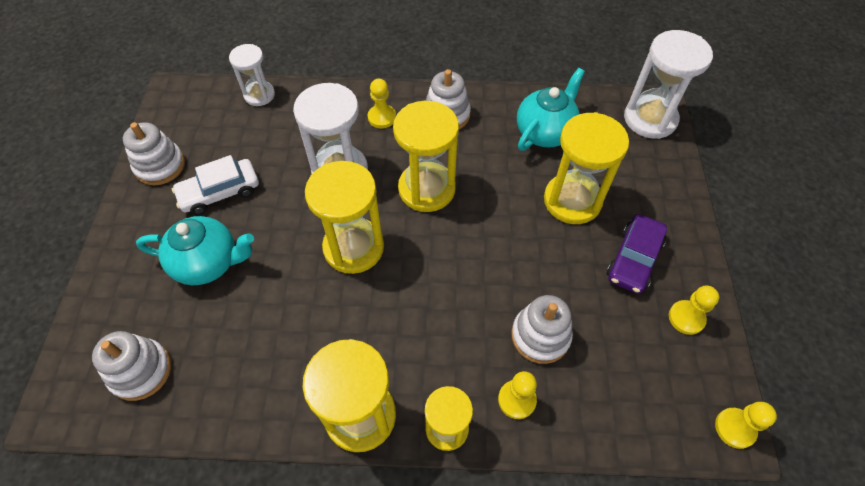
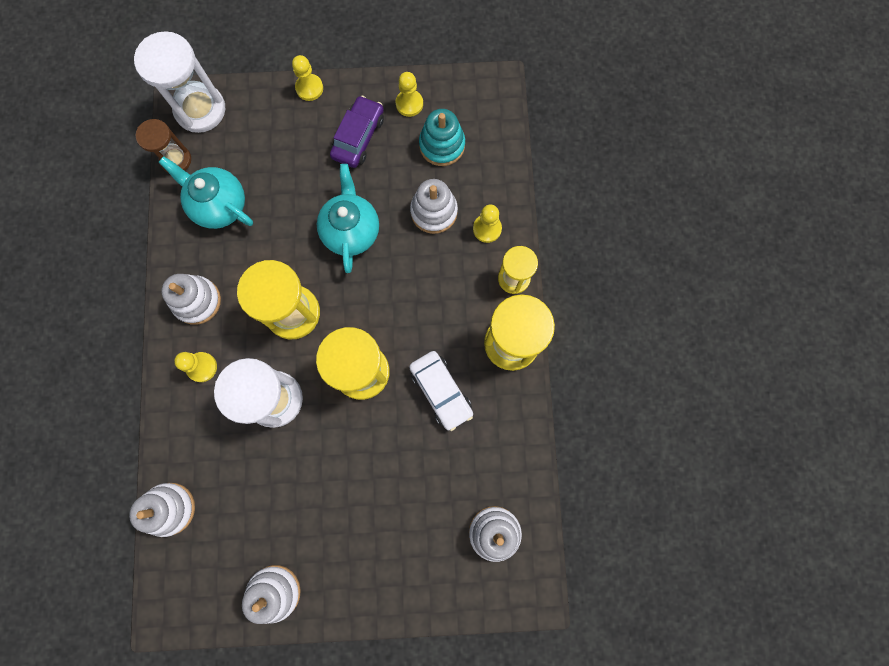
camera: 95 degrees left, 20 degrees up
(208, 263) = (387, 504): turquoise teapot -> turquoise teapot (351, 231)
(220, 192) = (306, 516): white car -> white car (441, 391)
(259, 95) = (169, 508): white hourglass -> white stacking toy
(572, 200) = (300, 183): yellow hourglass -> none
(592, 100) = (176, 160): none -> brown hourglass
(632, 353) = (442, 145): none -> turquoise stacking toy
(633, 259) = (358, 137): purple car -> purple car turned 90 degrees counterclockwise
(735, 428) = (492, 83): yellow pawn -> yellow pawn (309, 88)

